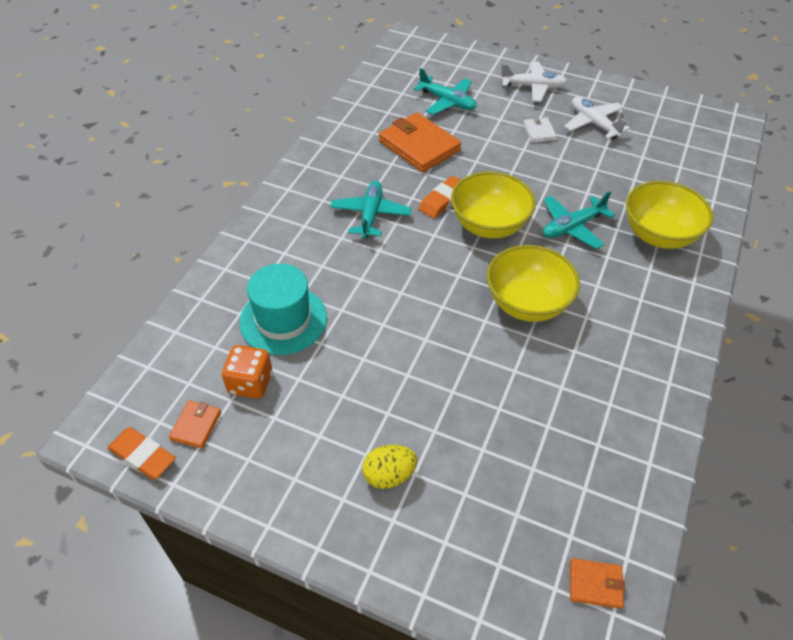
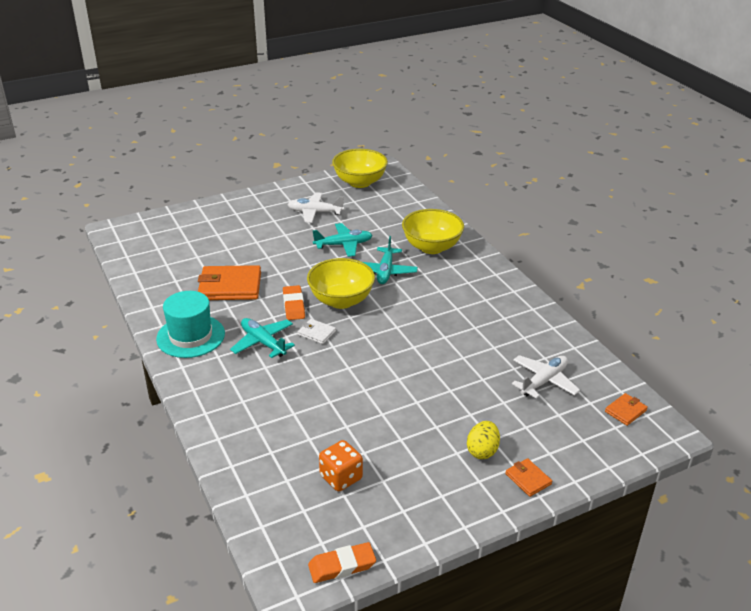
camera: 50 degrees left, 15 degrees down
(196, 426) = (347, 524): orange wallet -> orange wallet (528, 479)
(283, 320) = (304, 433): turquoise hat -> turquoise hat (190, 336)
(447, 101) = (206, 251): turquoise plane -> turquoise plane (343, 245)
(527, 303) = (421, 323): yellow bowl -> yellow bowl (360, 182)
(533, 87) = (248, 213): white plane -> white plane (544, 381)
(539, 132) = (291, 235): white wallet -> white wallet (316, 333)

